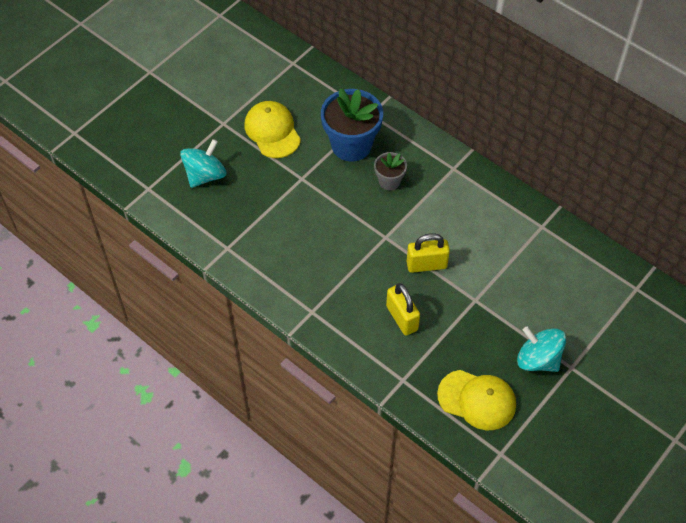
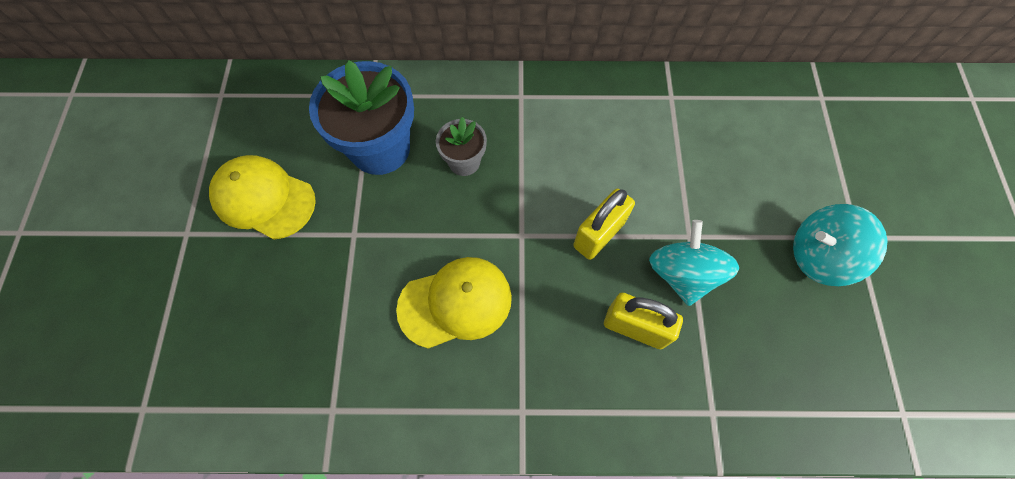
camera: 40 degrees left, 10 degrees up
(205, 175) = (216, 325): turquoise spinning top -> turquoise spinning top (682, 273)
(477, 400) = (813, 365): yellow cap -> yellow cap (455, 303)

